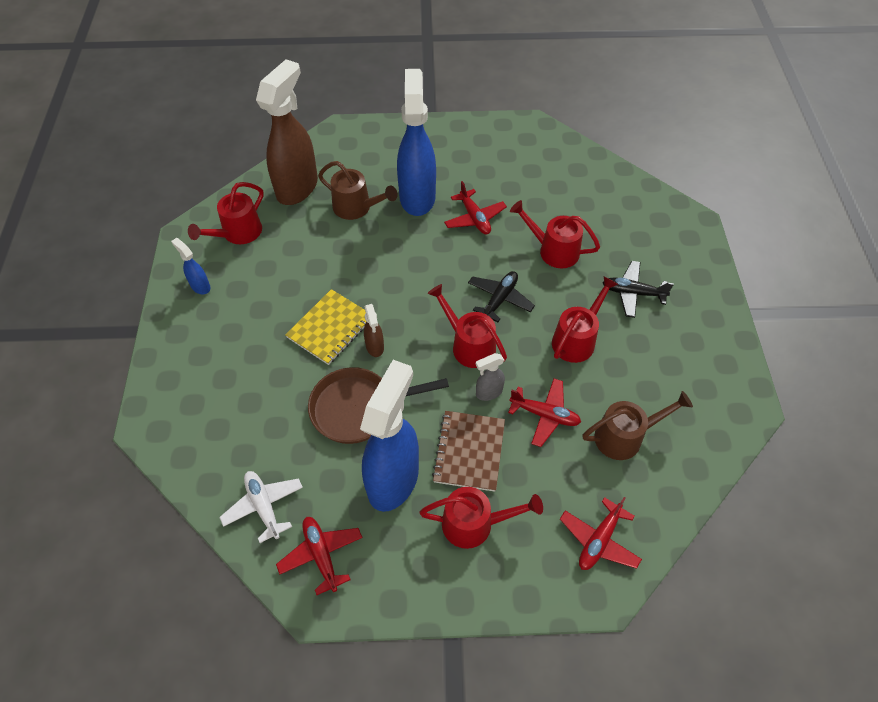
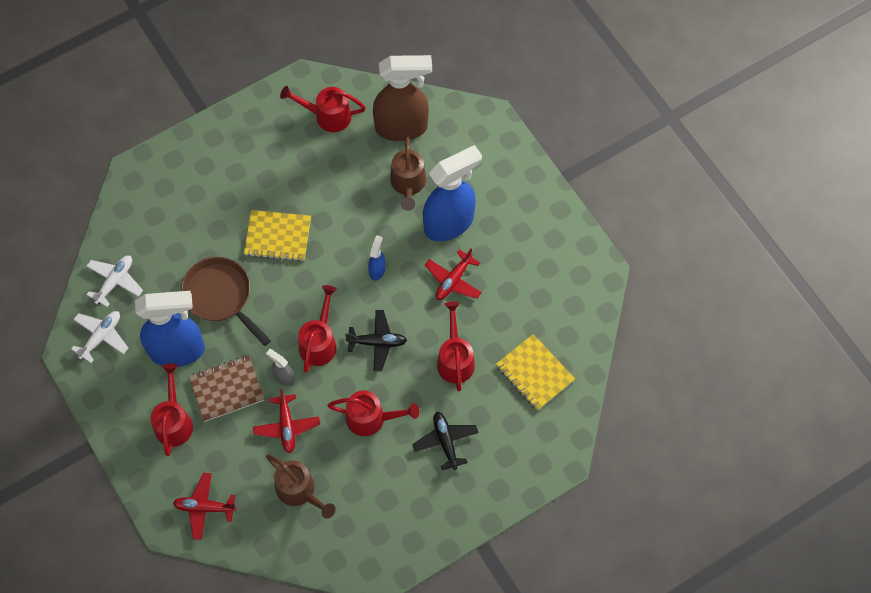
camera: 60 degrees right, 10 degrees up
(200, 286) = (262, 124): blue spray bottle -> blue spray bottle (377, 270)
(321, 555) = (101, 337): red plane -> white plane
(375, 347) = (279, 277): brown spray bottle -> none
(475, 524) = (174, 421): red watering can -> red watering can turned 150 degrees counterclockwise
(600, 204) = (534, 373): none -> yellow notebook

